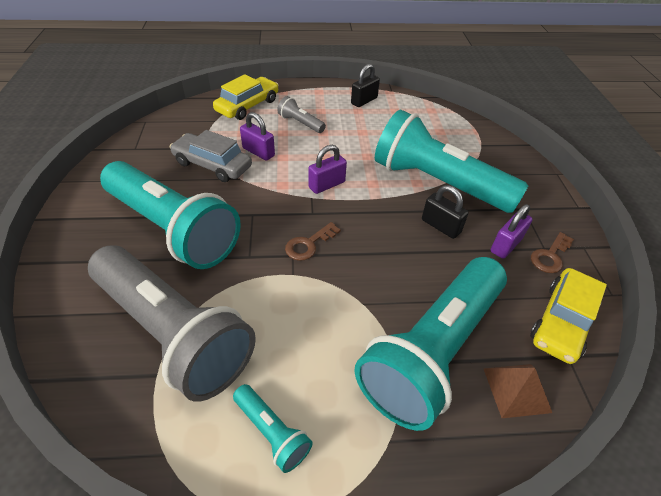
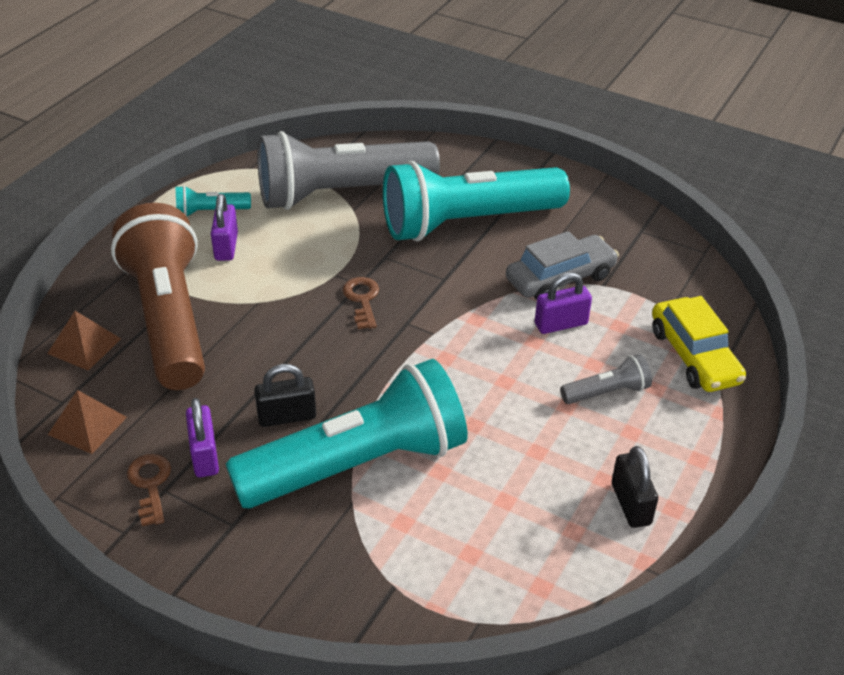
camera: 125 degrees right, 5 degrees down
(326, 185) = (445, 355): purple padlock -> purple padlock (226, 246)
(433, 351) = (168, 318): turquoise flashlight -> brown flashlight
(562, 321) = (87, 425): yellow car -> brown pyramid

